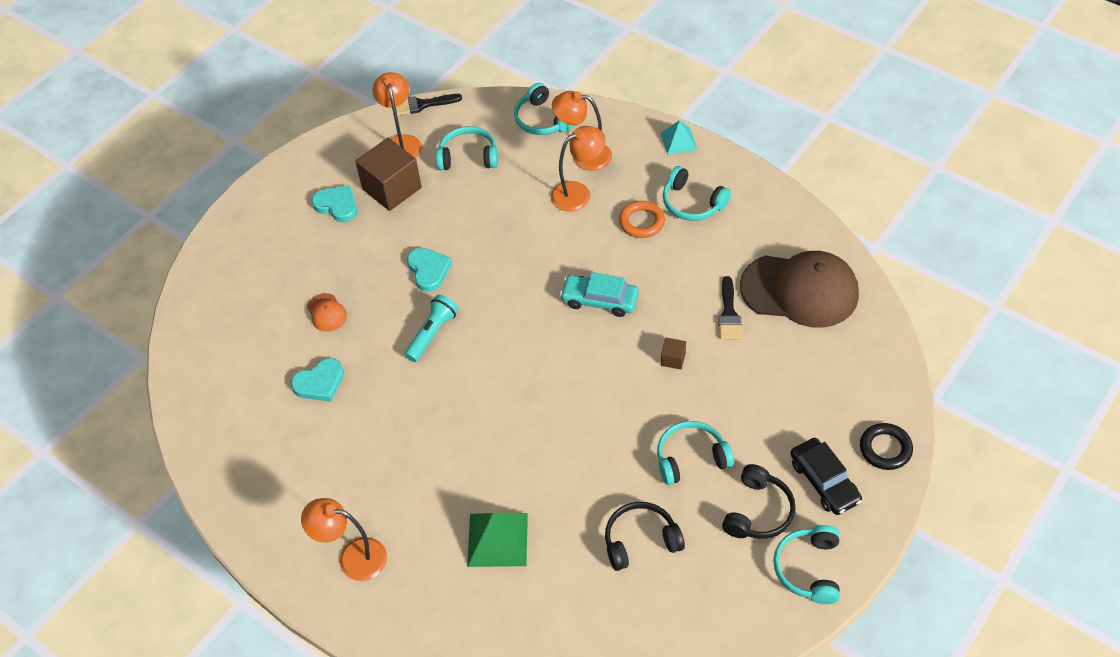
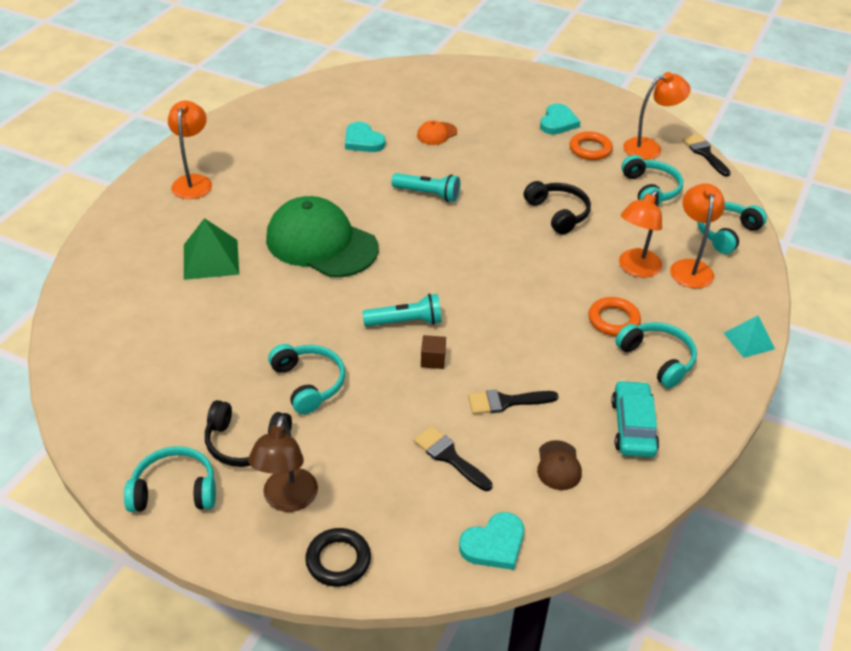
camera: 75 degrees right, 10 degrees down
(392, 188) = (590, 149): brown cube -> orange ring
(428, 270) = (500, 183): turquoise heart -> turquoise heart (494, 544)
(492, 435) = (321, 243): none -> green cap
(578, 193) = (635, 268): orange lamp -> orange lamp turned 75 degrees clockwise
(599, 300) = (496, 298): turquoise car -> turquoise car (633, 426)
(621, 374) = (405, 322): none -> turquoise flashlight
(640, 540) = (210, 353): black headphones -> black headphones (558, 213)
(692, 203) = (657, 359): turquoise headphones -> turquoise headphones turned 120 degrees clockwise
(785, 361) = (449, 457): none -> black brush
(800, 290) = (558, 465): brown cap -> brown cap, size x0.41
(824, 481) = (287, 500): black car -> brown lamp

